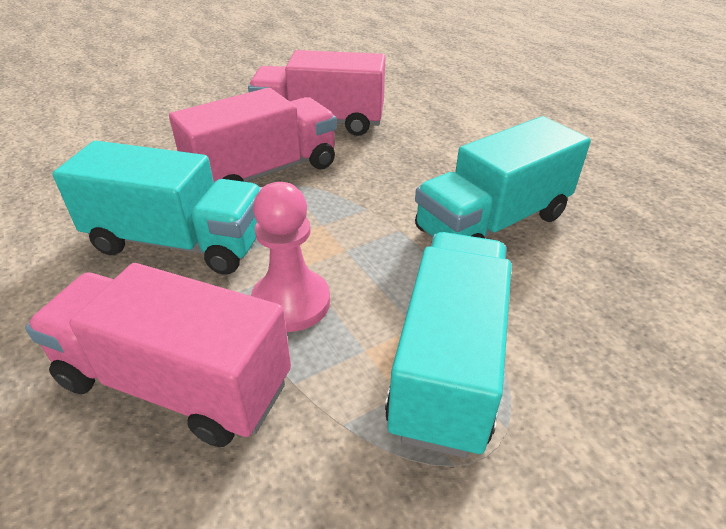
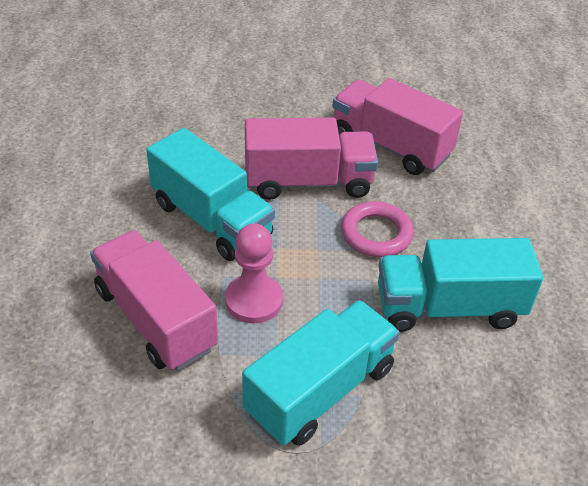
camera: 30 degrees right, 5 degrees up
(369, 190) = (376, 234): none -> pink ring

